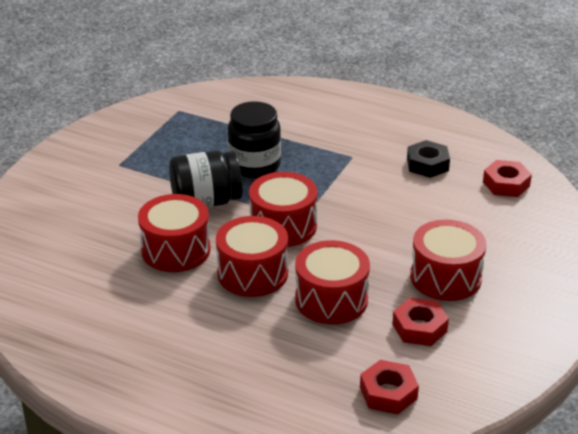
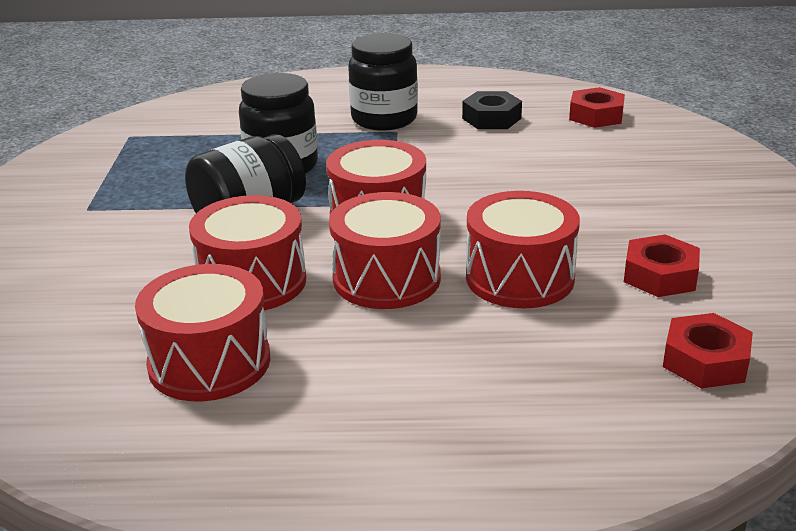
camera: 25 degrees left, 5 degrees down
(352, 143) = (384, 119): none -> black jar
(445, 277) = (630, 216): red drum -> red drum (209, 362)

